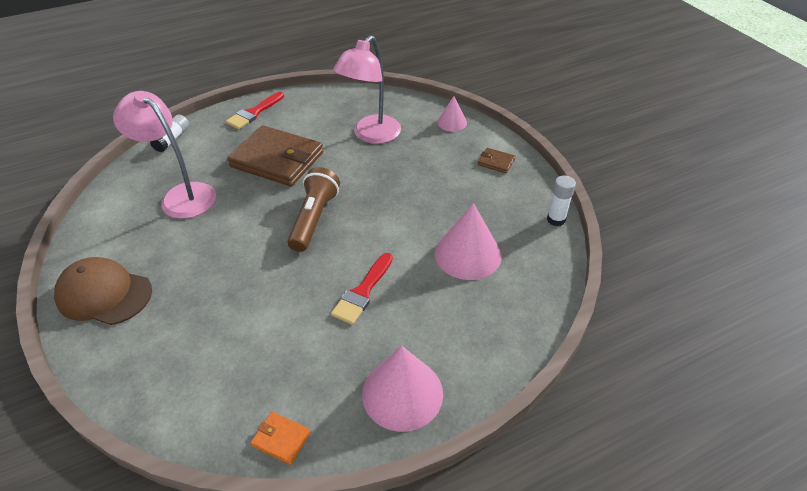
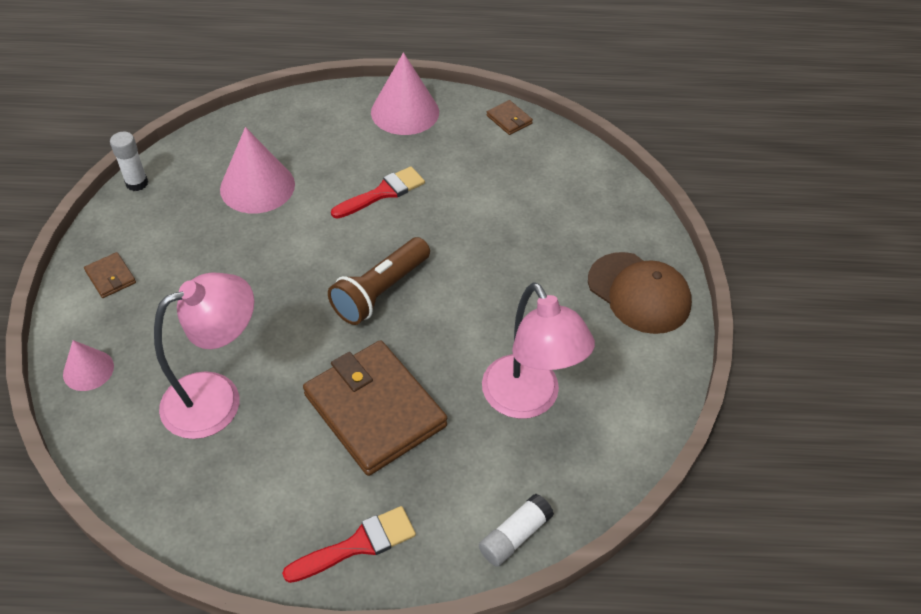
camera: 155 degrees left, 5 degrees up
(281, 439) = (509, 119): orange wallet -> brown wallet

